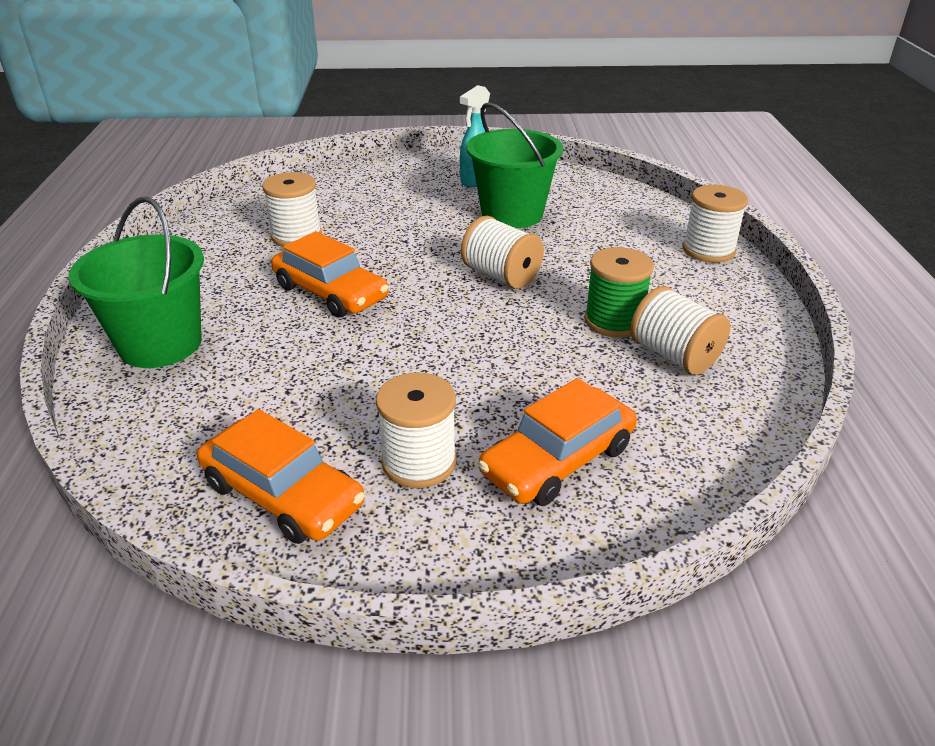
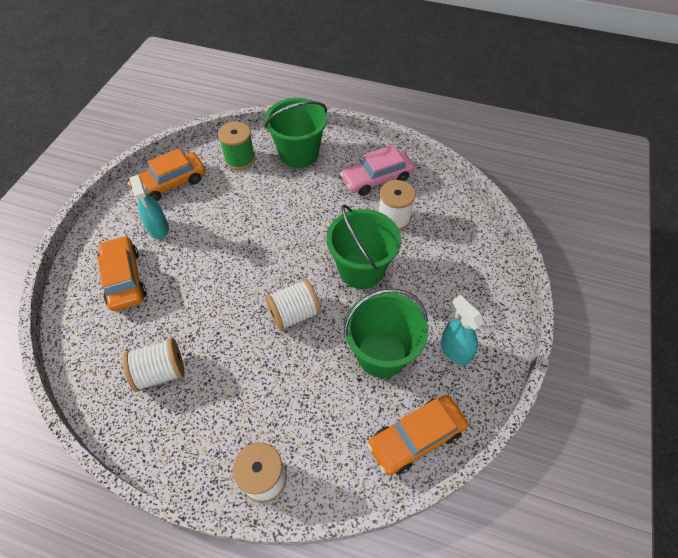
camera: 110 degrees right, 20 degrees up
(215, 260) = (377, 178): none -> pink car
(330, 292) = (315, 223): orange car -> orange car (416, 437)
(399, 244) = (361, 269): none -> green bucket
(419, 462) = (158, 228): white spool -> turquoise spray bottle
(614, 321) = (211, 356): green spool -> green spool (240, 159)

